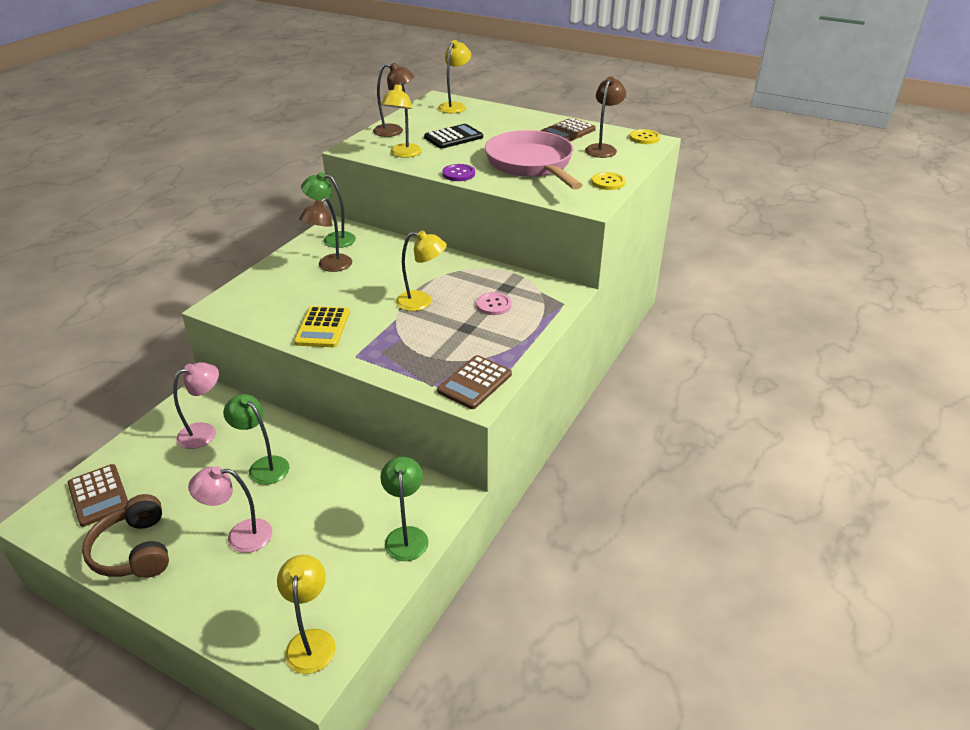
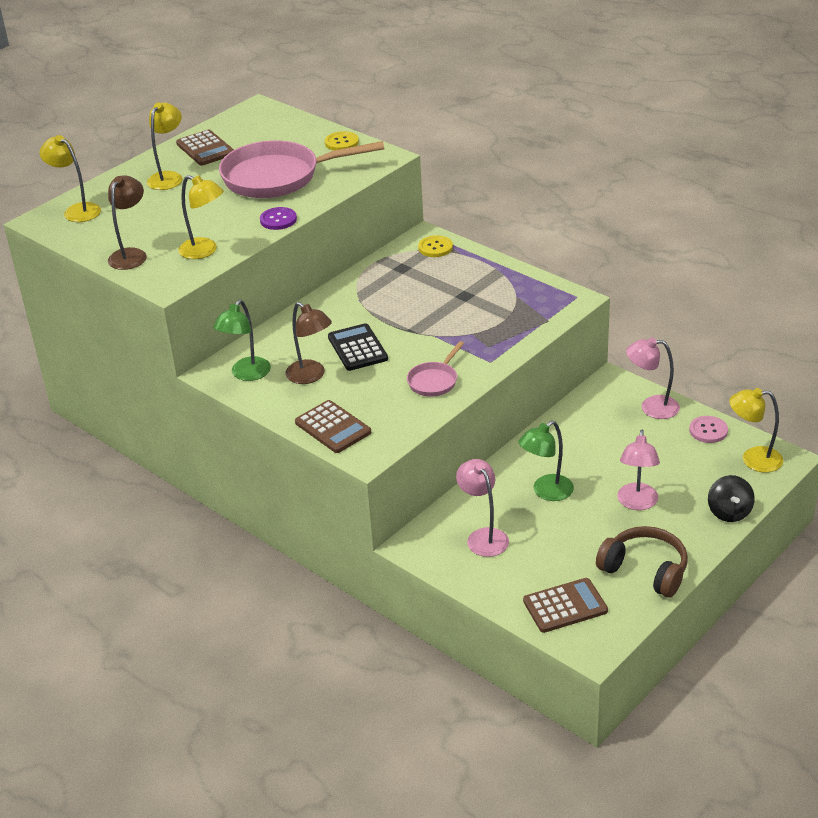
camera: 75 degrees left, 0 degrees up
(134, 550) = (645, 570): brown headphones -> brown headphones turned 135 degrees counterclockwise
(215, 620) = (729, 512): none -> black spinning top
(322, 327) = (434, 381): yellow calculator -> pink pan
(406, 536) = (651, 407): green lamp -> pink lamp
(422, 302) = (409, 318): yellow lamp -> yellow lamp (168, 177)
(453, 137) = (176, 217): black calculator -> black calculator (357, 348)
(474, 383) = (550, 298): brown calculator -> brown calculator (333, 427)
(493, 305) = (430, 278): pink button -> pink button (708, 430)
(602, 148) = (261, 135): brown lamp -> none
(644, 138) = (248, 110): yellow button -> yellow button (435, 247)

